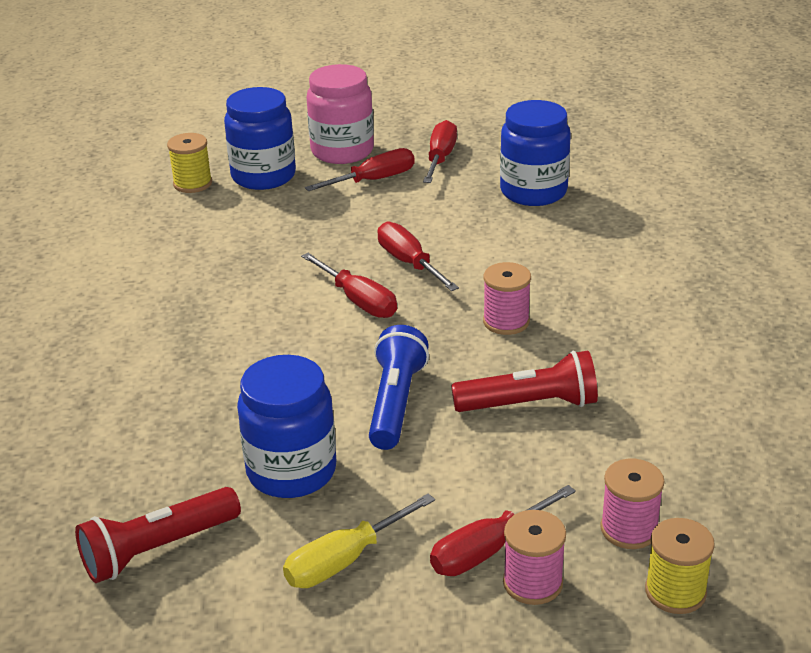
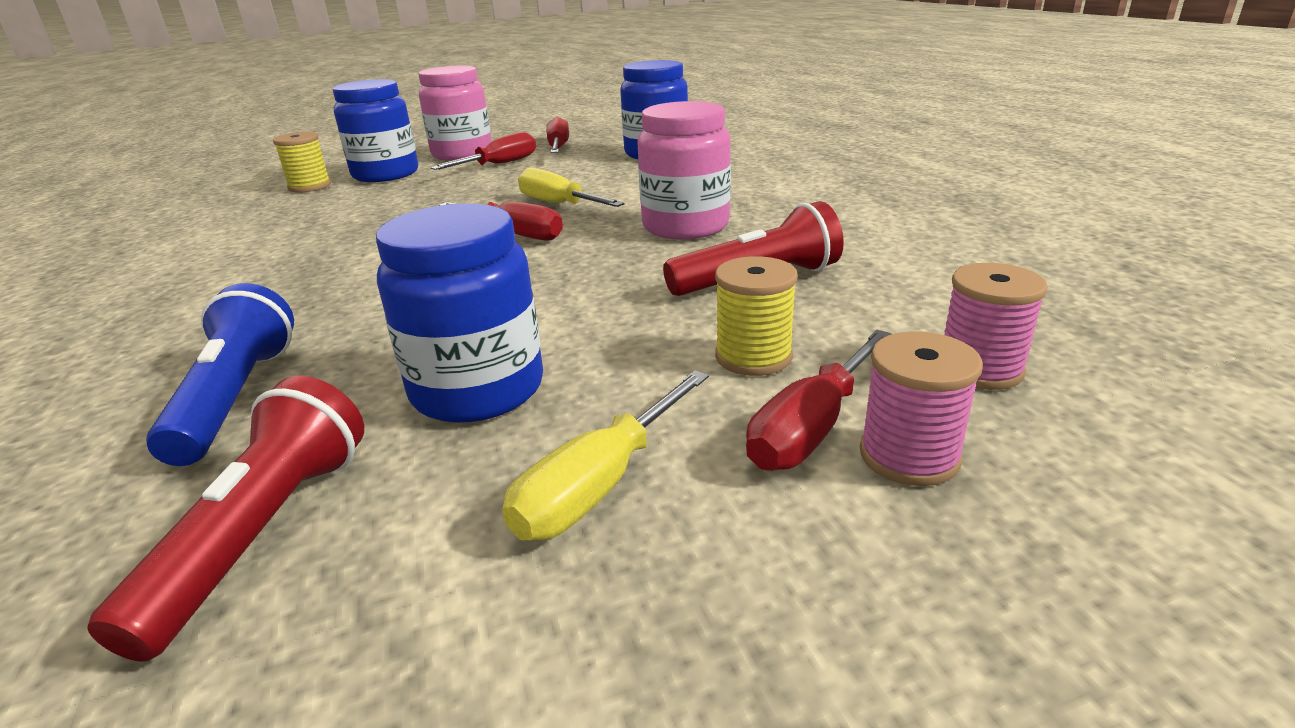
camera: 15 degrees left, 5 degrees down
(158, 549) = (263, 534): red flashlight -> red flashlight turned 150 degrees clockwise
(395, 403) = (595, 302): blue flashlight -> blue flashlight (236, 398)
(409, 263) = (559, 204): red screwdriver -> yellow screwdriver
(506, 322) = (685, 226): pink spool -> pink jar
(675, 591) = (1114, 425): yellow spool -> yellow spool (753, 357)

